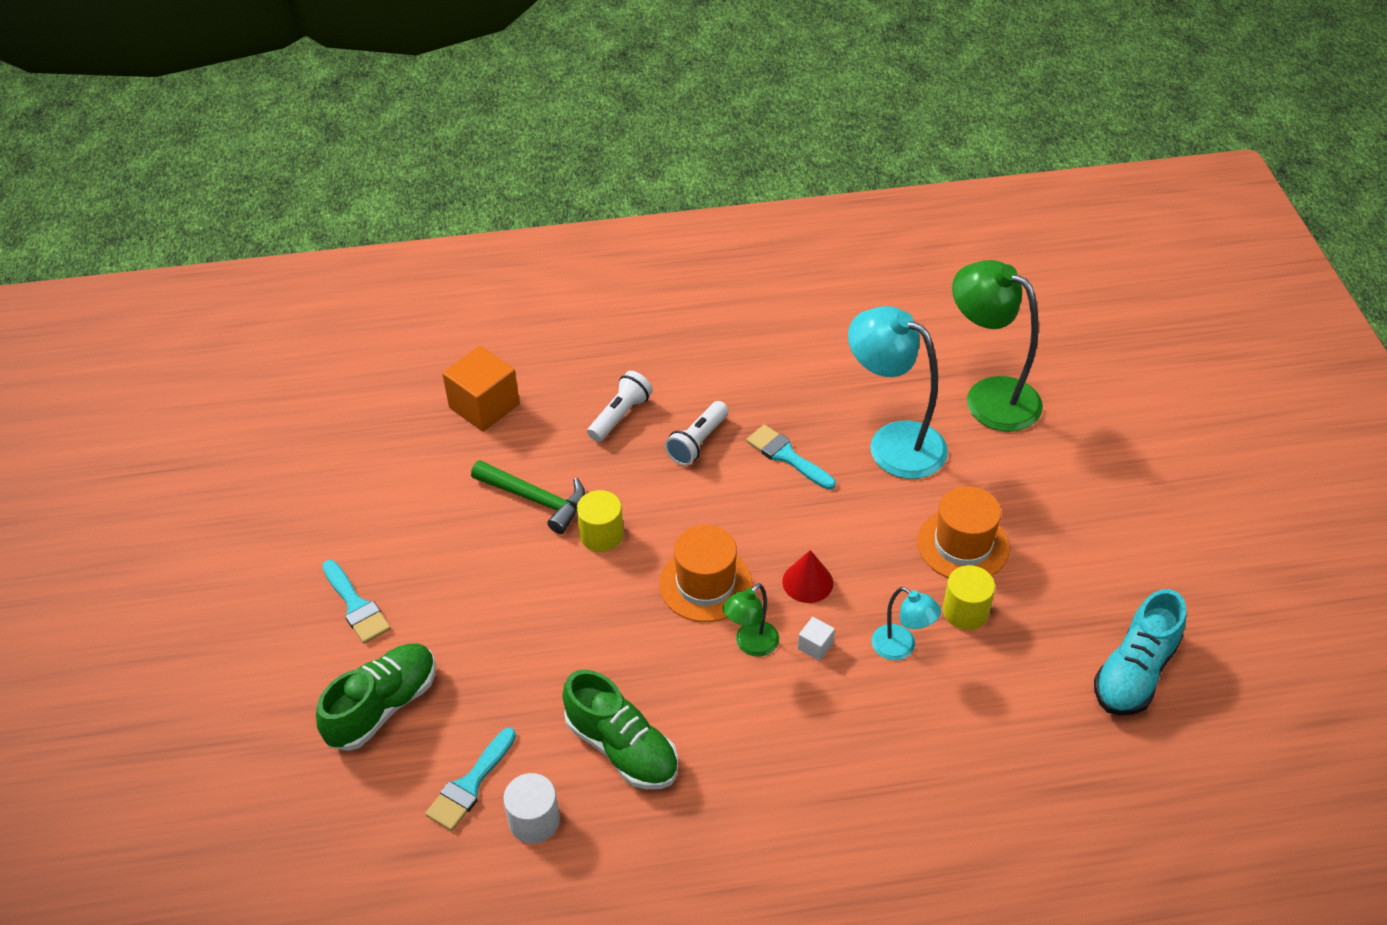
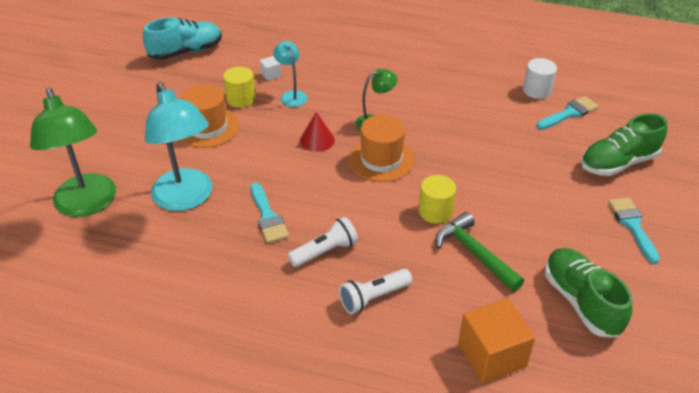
camera: 155 degrees left, 5 degrees down
(622, 748) = (476, 103): green shoe -> green shoe (581, 301)
(815, 646) = (338, 110): white cube -> white cube (271, 74)

